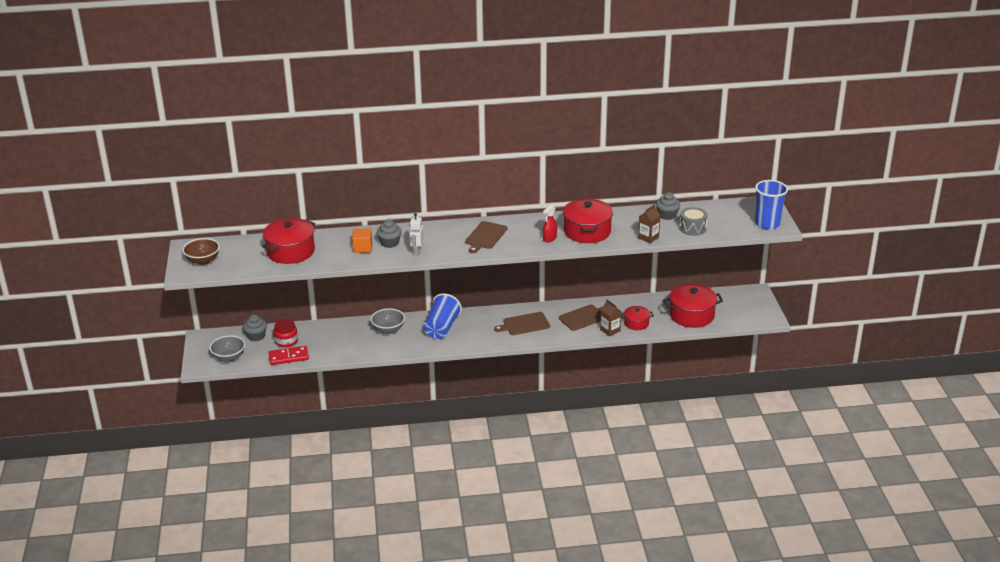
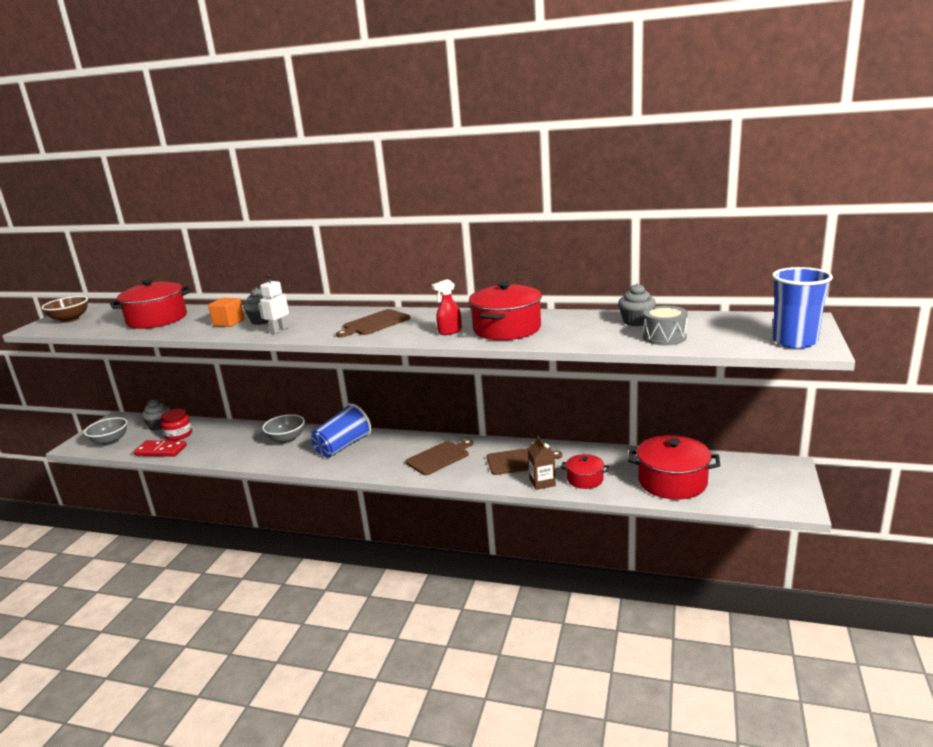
camera: 25 degrees right, 10 degrees down
(524, 324) = (439, 457): brown cutting board -> brown cutting board turned 135 degrees clockwise
(648, 237) = (587, 342): brown carton -> none

